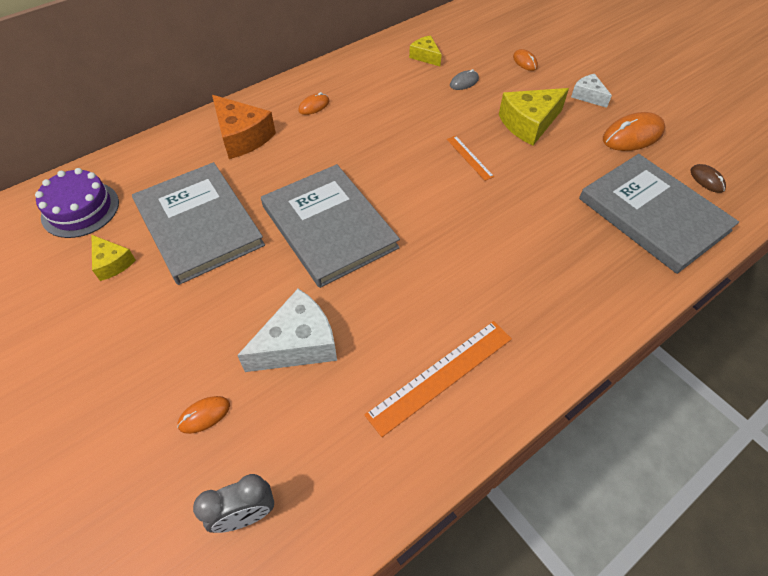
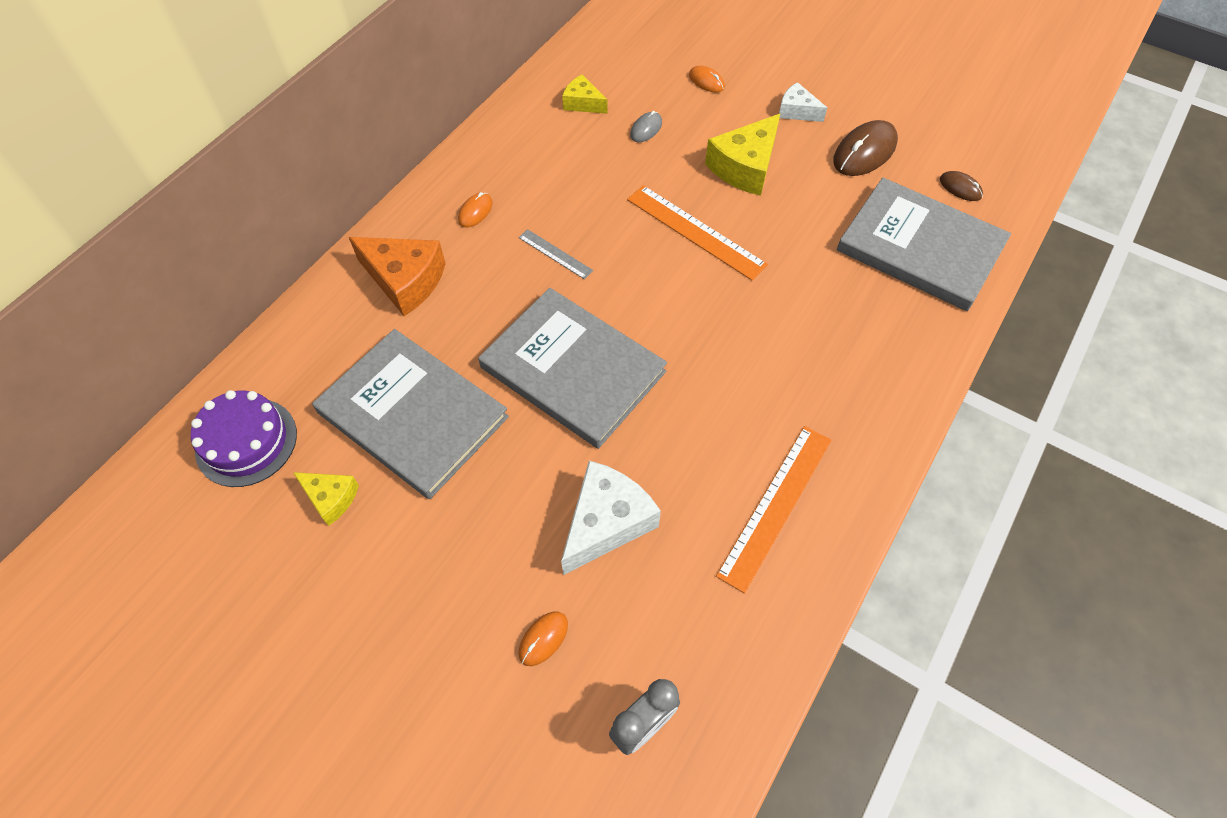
camera: 20 degrees left, 5 degrees up
(356, 146) = (555, 254): none -> grey ruler
(469, 157) = (695, 231): orange ruler -> orange ruler, size x1.88
(632, 135) = (864, 152): orange mouse -> brown mouse

